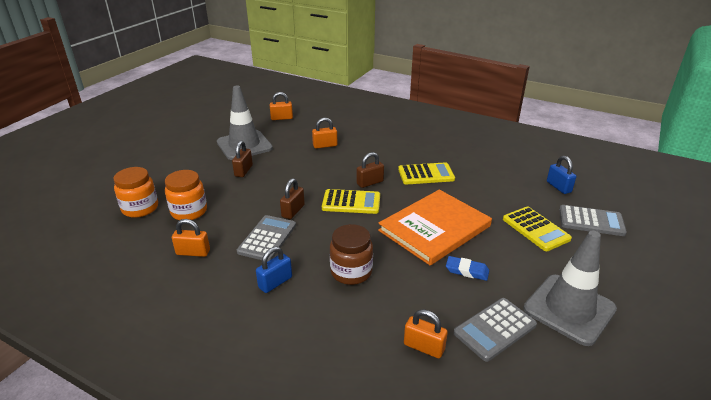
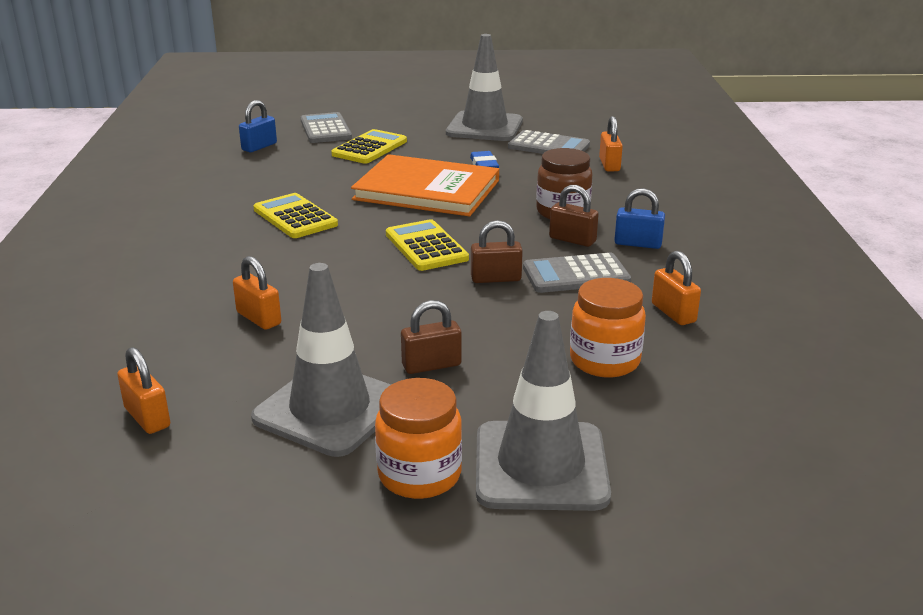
camera: 120 degrees left, 5 degrees down
(140, 208) = (661, 415): orange jar -> orange jar (419, 475)
(159, 172) = (540, 466): none -> grey traffic cone
(370, 182) = (358, 247): brown padlock -> brown padlock (572, 240)

